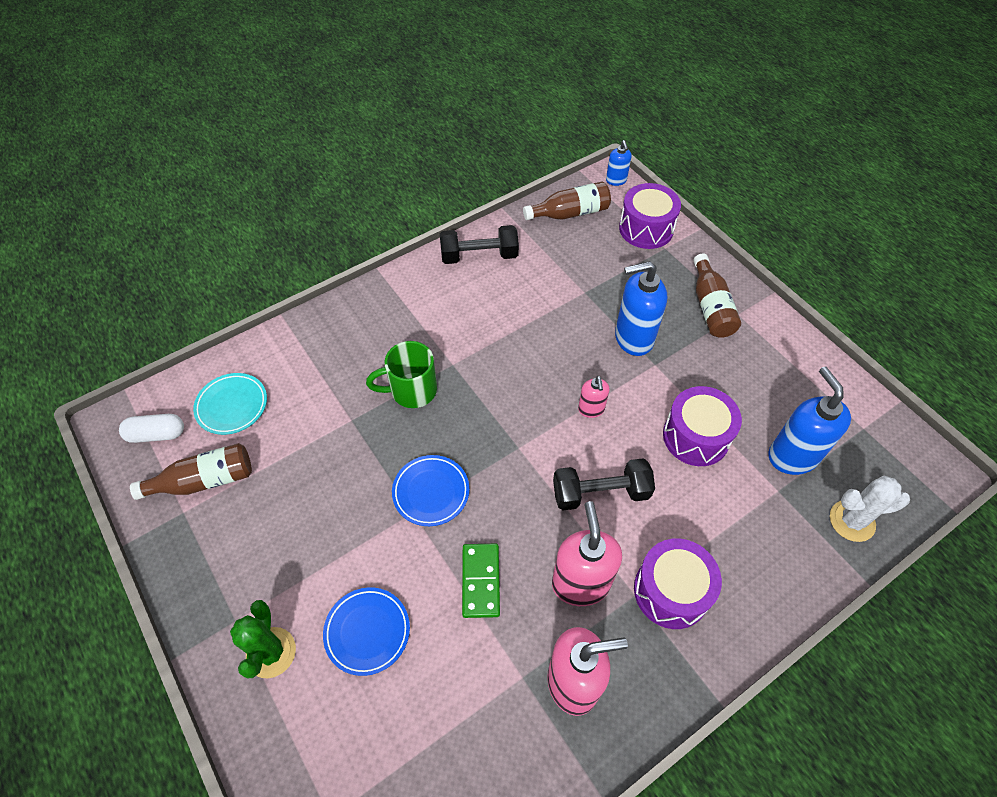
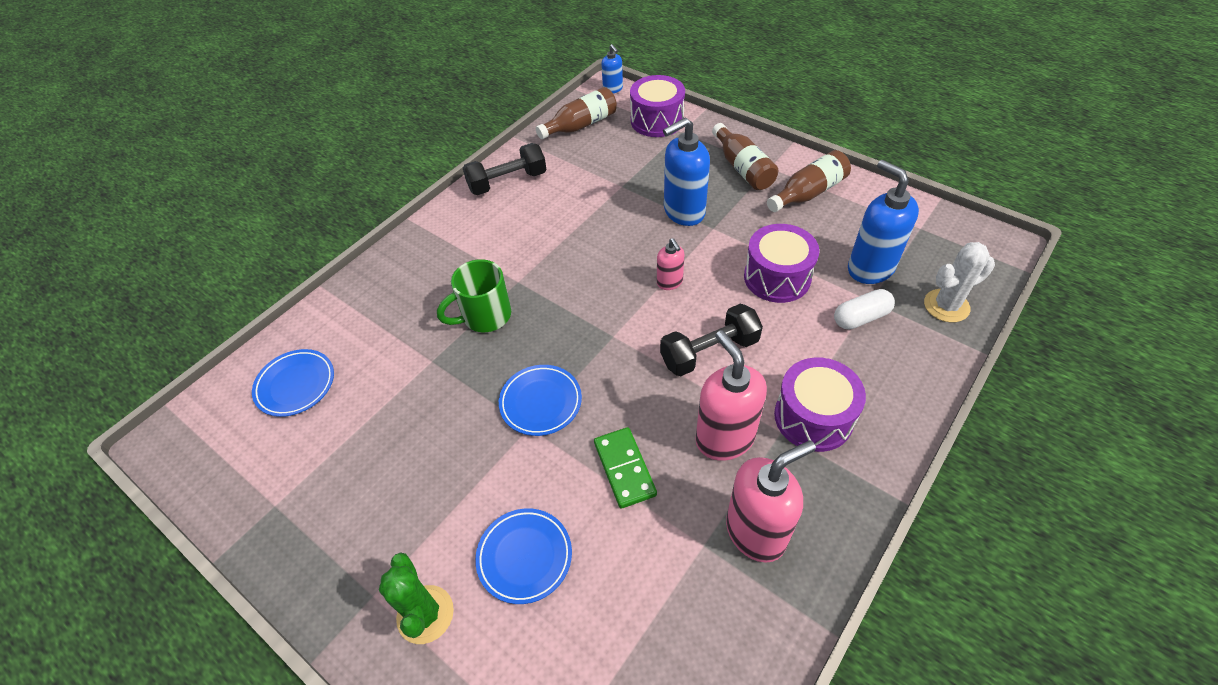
camera: 15 degrees left, 5 degrees down
(157, 434) = (218, 437): white capsule -> white capsule (860, 317)
(204, 481) = (288, 467): brown bottle -> brown bottle (808, 193)
(232, 406) = (296, 385): turquoise plate -> blue plate

